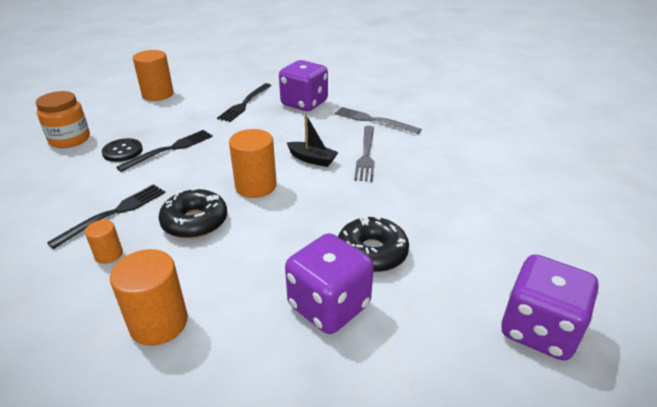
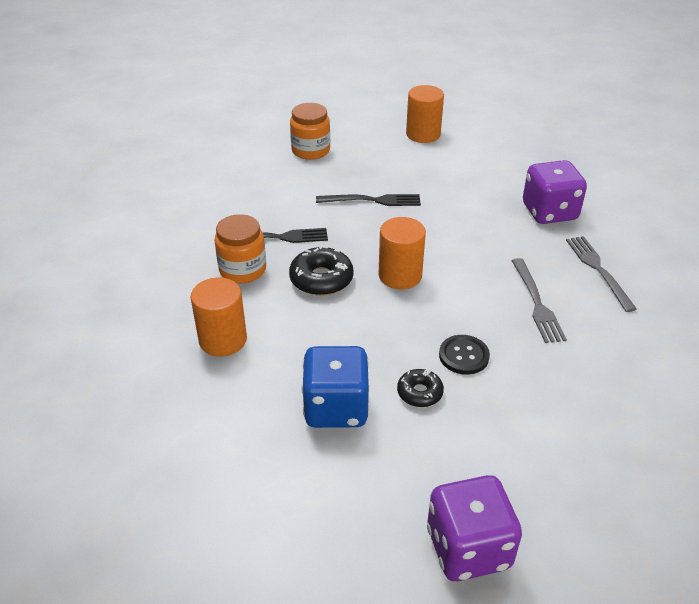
camera: 45 degrees right, 5 degrees up
(109, 254) = (243, 270): orange cylinder -> orange jar
(122, 151) = (336, 183): black button -> black button (463, 356)
(245, 104) = (490, 183): black fork -> none
(312, 159) = (479, 278): black boat -> none
(329, 306) = (336, 408): purple dice -> blue dice
(366, 155) = (537, 303): grey fork -> grey fork turned 60 degrees counterclockwise
(372, 252) = (419, 393): black donut -> black donut, size x0.62

